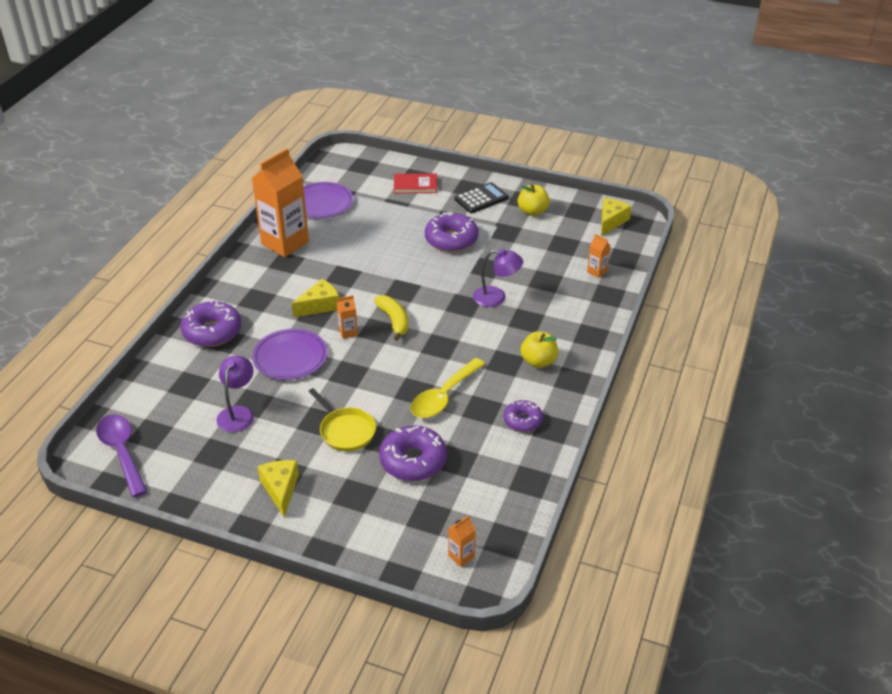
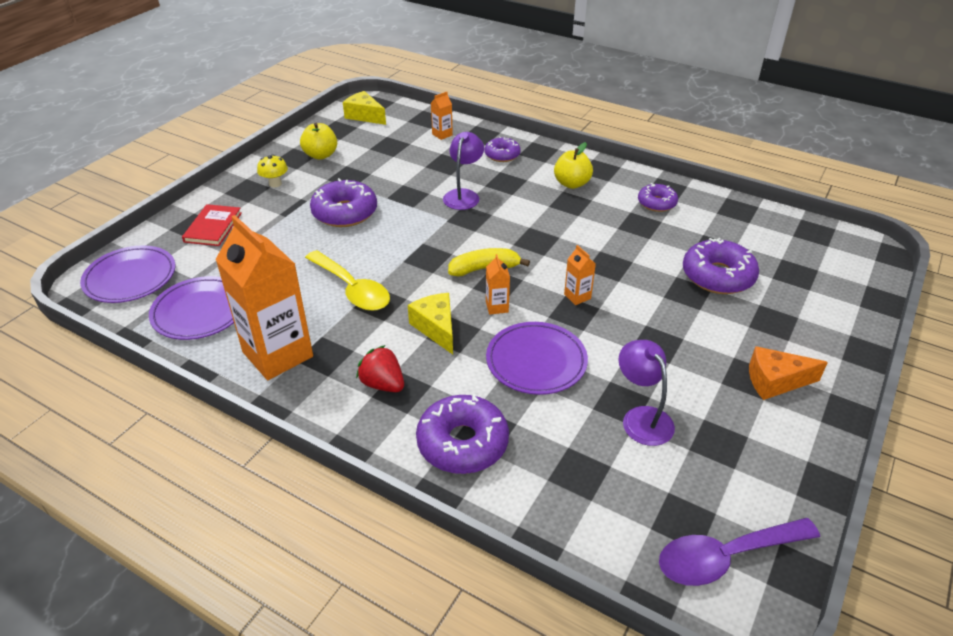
camera: 80 degrees left, 0 degrees up
(238, 413) = (642, 417): purple lamp -> purple lamp turned 45 degrees clockwise
(262, 290) = (383, 384): none -> red strawberry
(280, 489) = (775, 381): yellow cheese -> orange cheese
(345, 431) = (673, 321): yellow pan -> none
(351, 168) = (130, 278): none -> purple plate
(443, 396) = (619, 246): yellow spoon -> yellow spoon (352, 289)
(461, 556) = (841, 259): orange carton -> orange carton (577, 296)
(481, 198) = (275, 183): black calculator -> yellow mushroom
(574, 313) = (502, 155): none -> purple donut

